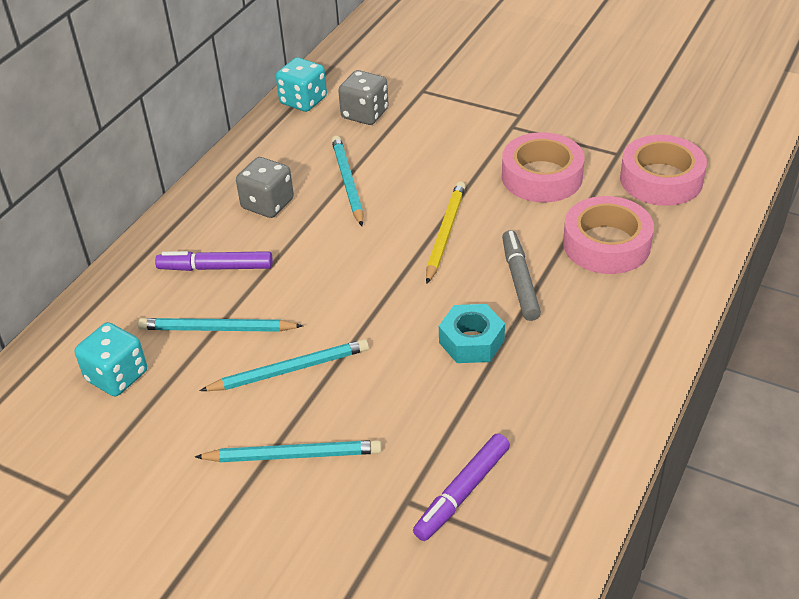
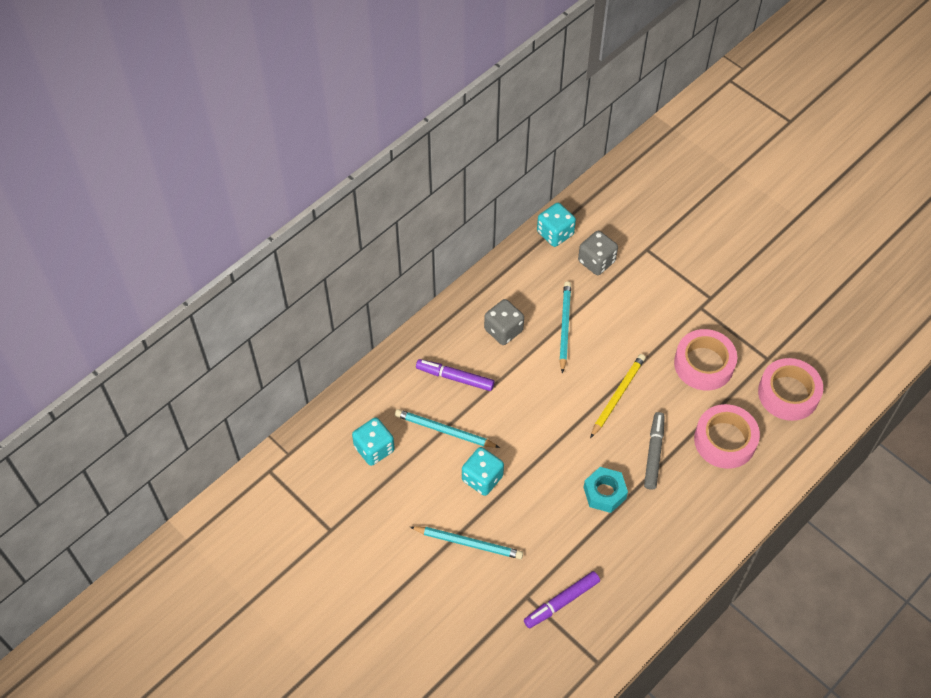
camera: 15 degrees right, 15 degrees up
(289, 370) = (482, 478): turquoise pencil -> turquoise dice

